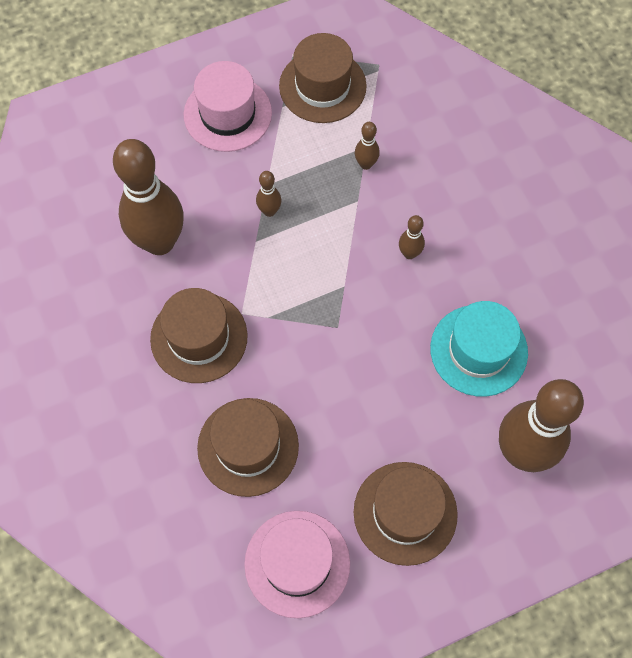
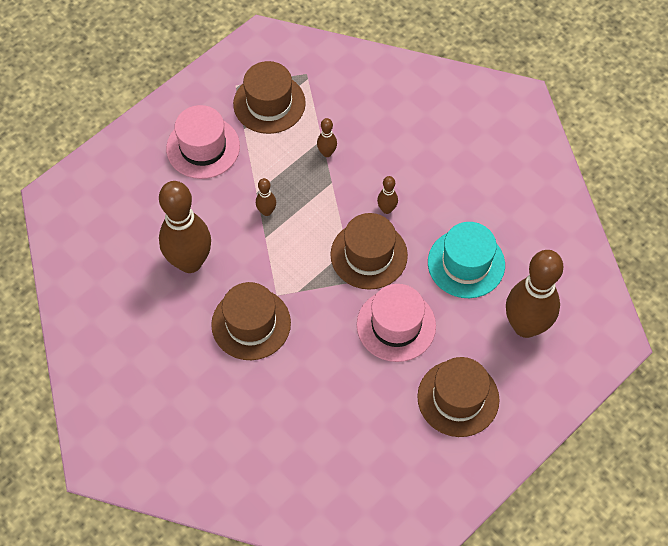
camera: 20 degrees left, 5 degrees down
(248, 446) = (322, 391): brown hat -> brown hat (369, 255)
(297, 563) = (393, 461): pink hat -> pink hat (396, 325)

